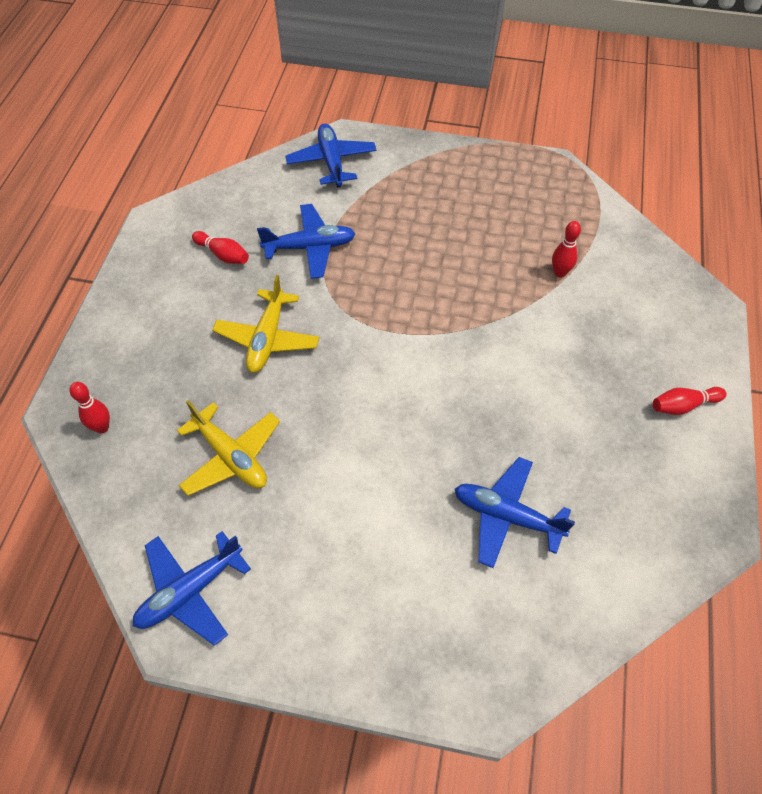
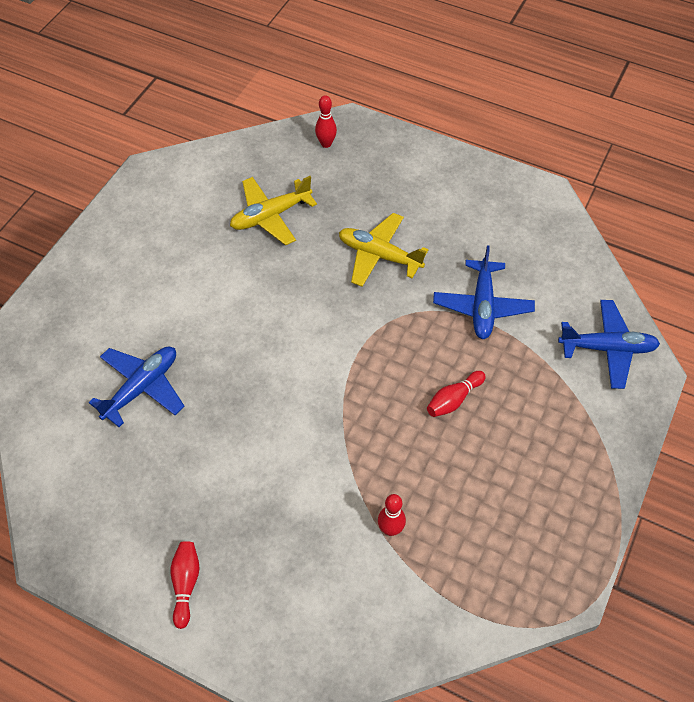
camera: 105 degrees right, 0 degrees up
(190, 591) = (174, 181): blue plane -> none
(223, 255) = (488, 237): red bowling pin -> red bowling pin (453, 399)

